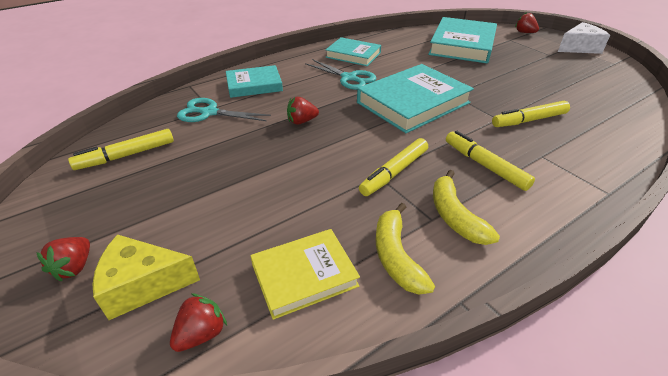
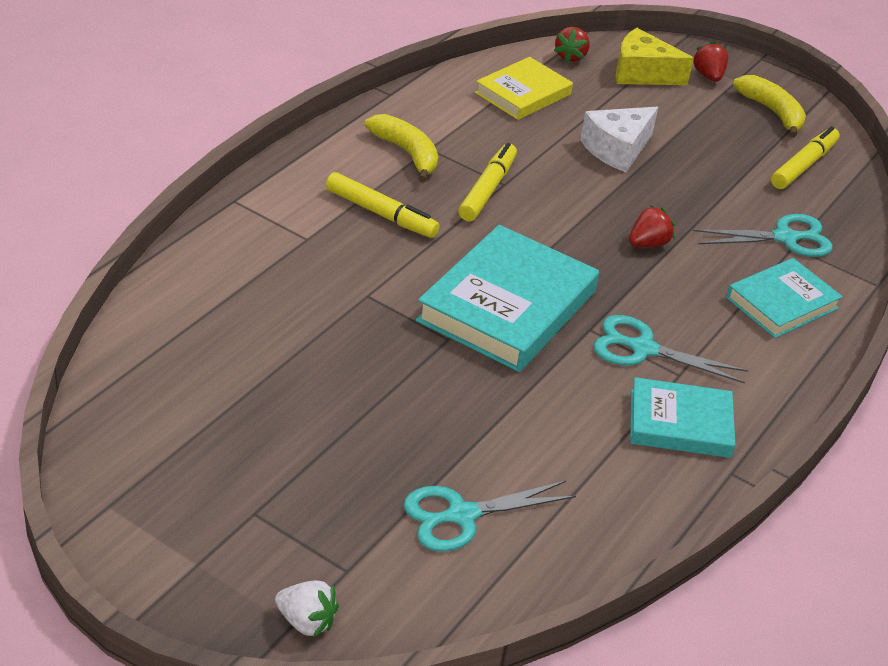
camera: 155 degrees right, 0 degrees up
(143, 285) = (642, 73): yellow cheese -> yellow cheese turned 135 degrees counterclockwise
(396, 256) = (452, 115): yellow banana -> yellow banana (772, 112)
(462, 45) = (462, 515): turquoise book -> turquoise scissors
(524, 32) = (306, 621): red strawberry -> white strawberry
(529, 120) = (319, 299): yellow marker -> none
(579, 48) = (173, 562): white cheese -> white cheese (617, 149)

